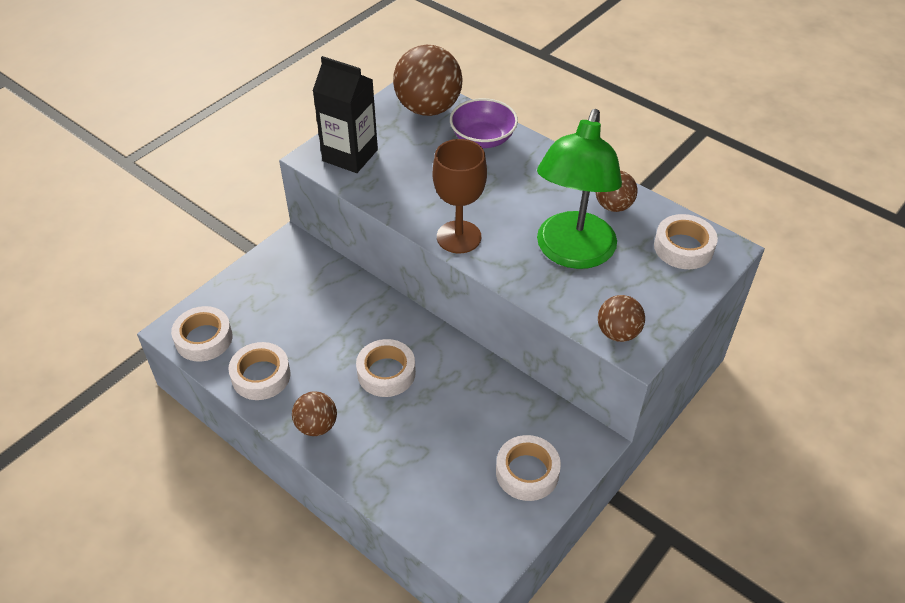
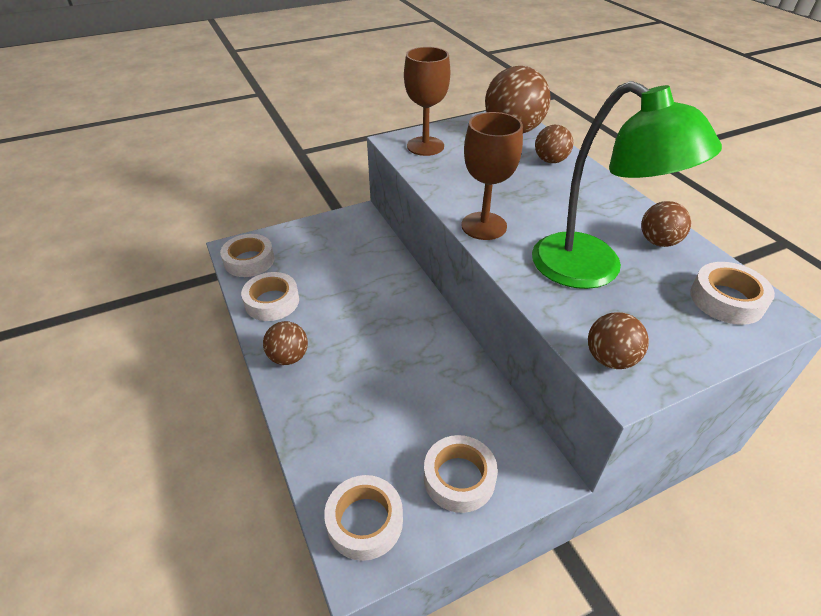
camera: 25 degrees right, 5 degrees down
(350, 155) = (425, 146): black carton -> brown goblet
(386, 373) = (376, 334): white tape -> white tape (364, 521)
(483, 138) = (550, 161): purple bowl -> brown ball
(572, 253) = (593, 269): green lamp -> green lamp turned 90 degrees counterclockwise

